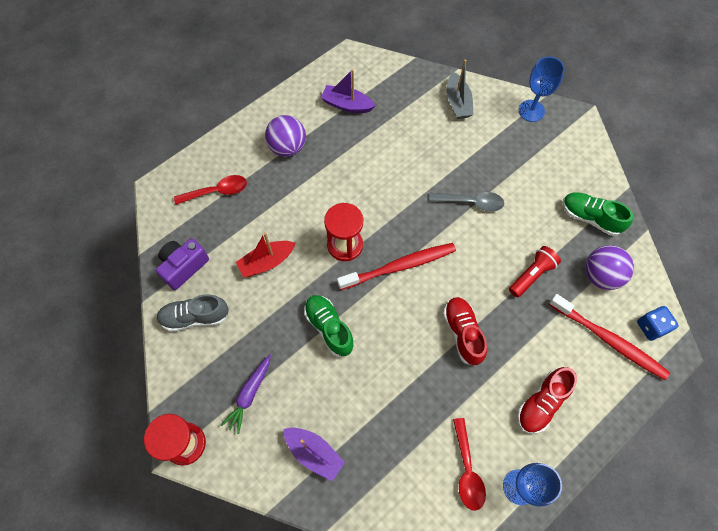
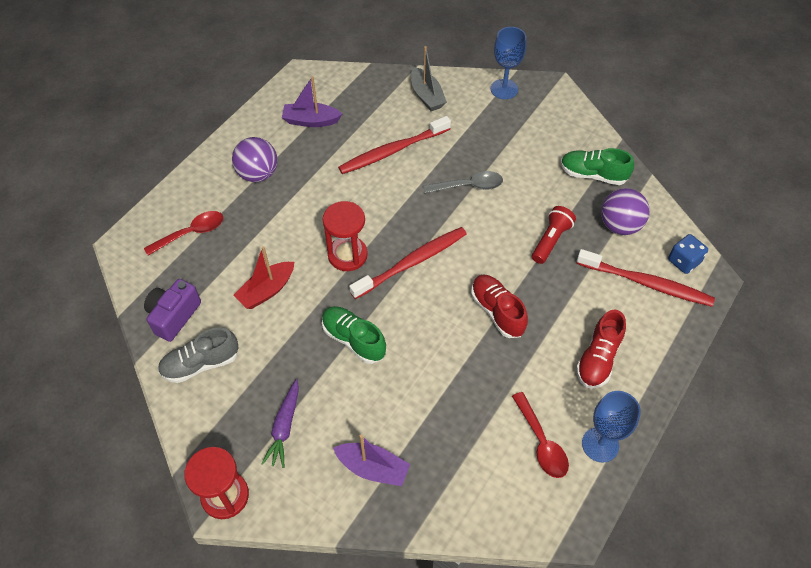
camera: 15 degrees left, 10 degrees down
(411, 151) = (392, 151): none -> red toothbrush

